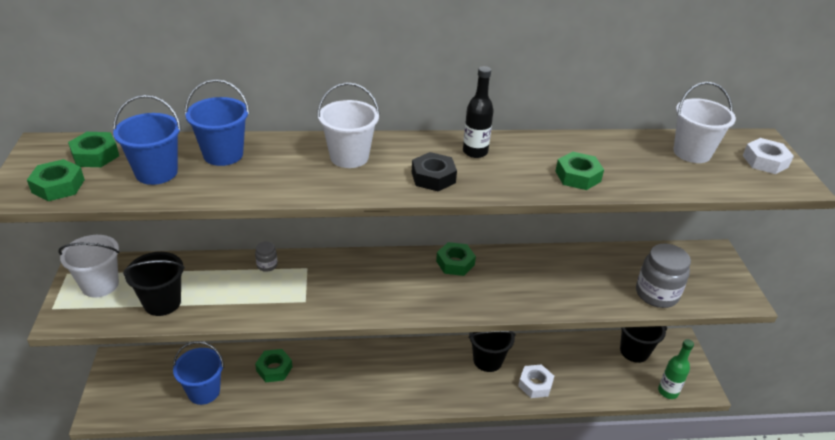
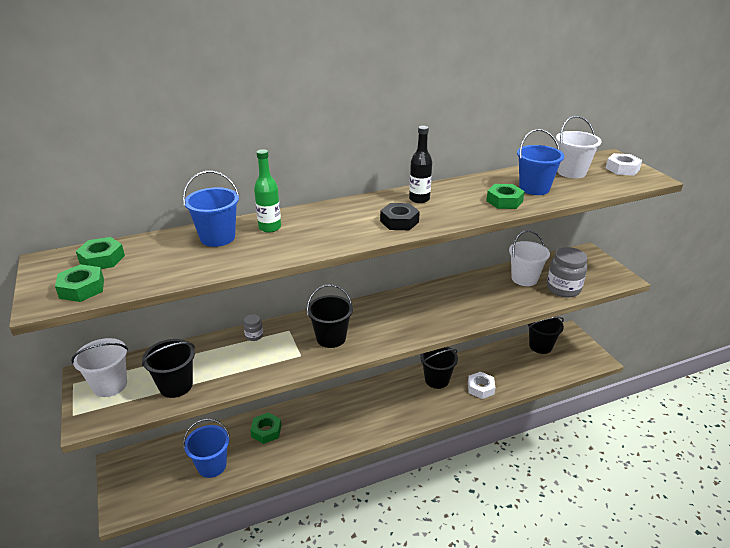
camera: 15 degrees left, 5 degrees down
(156, 172) = (167, 261): blue bucket -> blue bucket (534, 188)
(347, 289) = (331, 338): none -> black bucket
(349, 157) = (324, 220): white bucket -> white bucket (524, 278)
(455, 263) = (406, 300): green nut -> none
(668, 391) = (577, 368): green bottle -> green bottle (270, 227)

